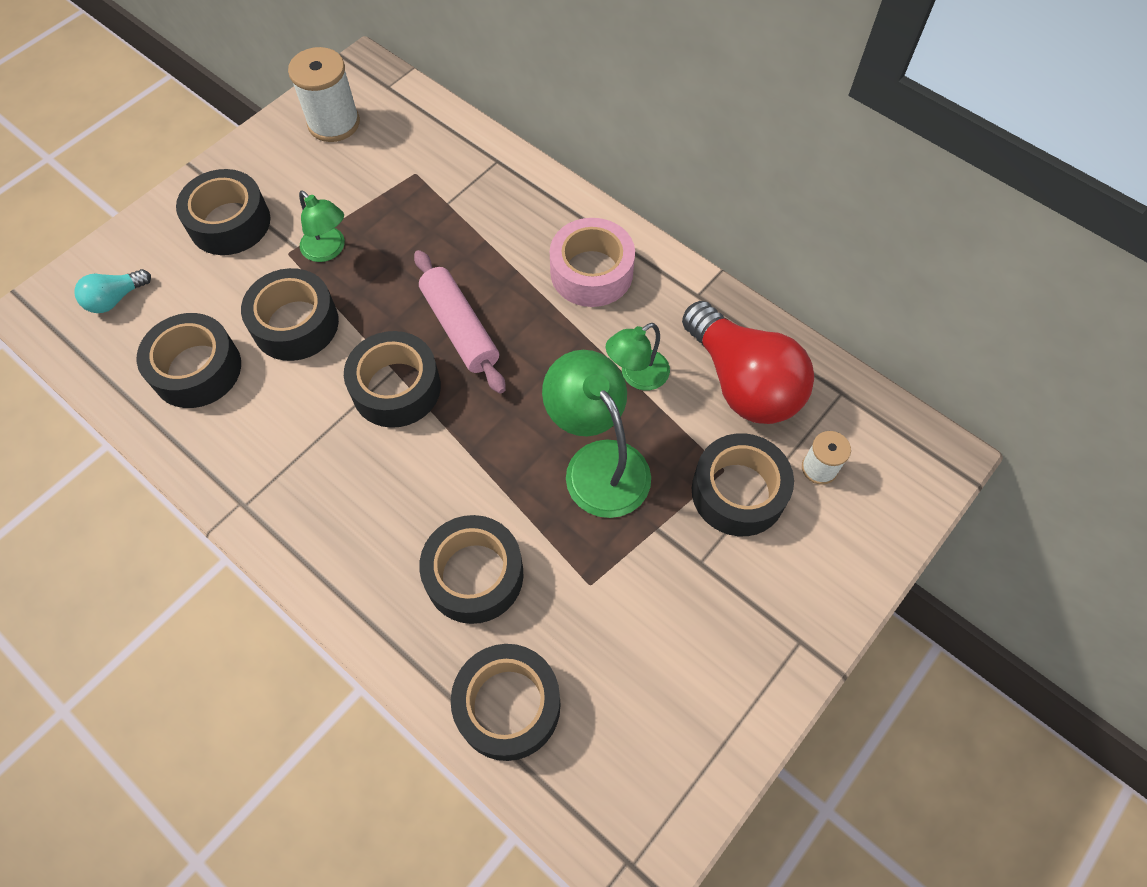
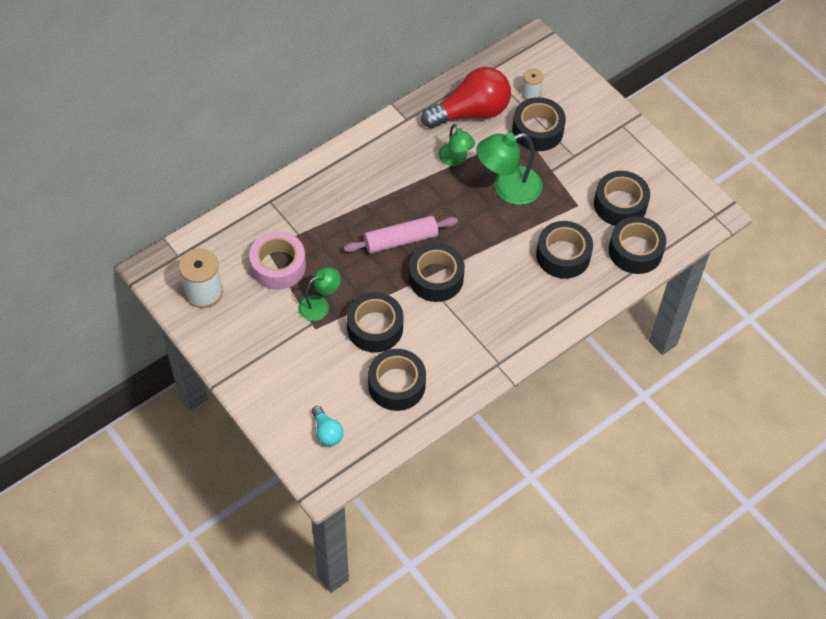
camera: 80 degrees left, 5 degrees down
(229, 222) = (278, 361): black tape -> black tape (620, 204)
(591, 272) = (376, 167): pink tape -> pink tape (278, 266)

